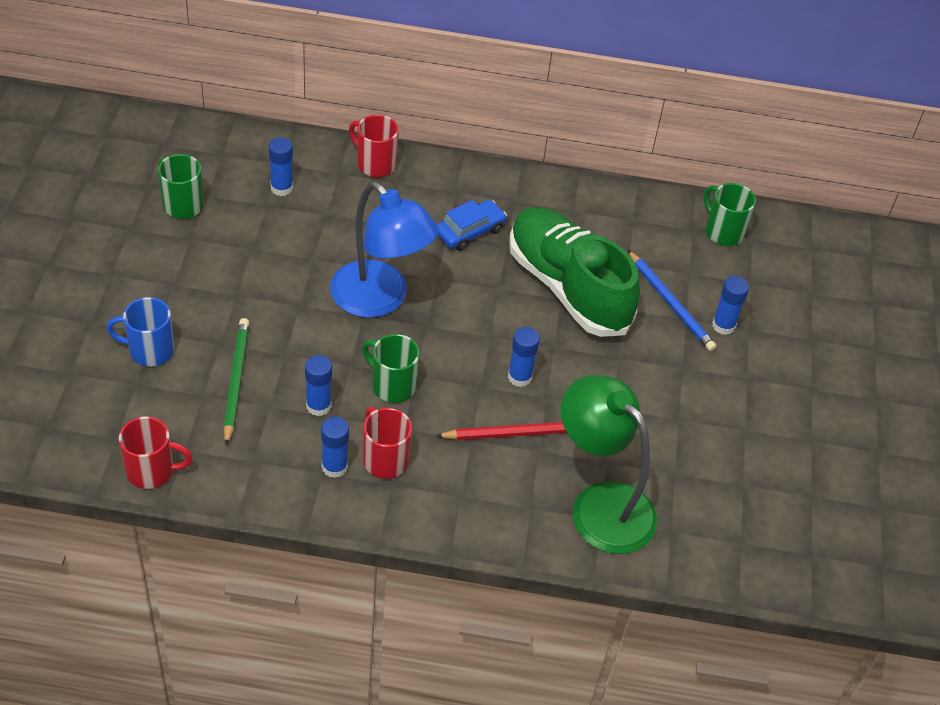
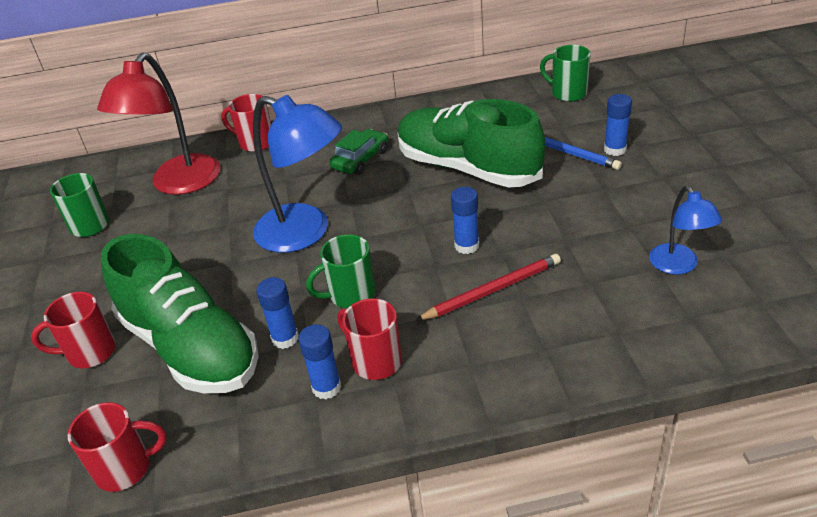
camera: 10 degrees left, 10 degrees down
(149, 350) = (90, 353): blue mug -> red mug
(236, 381) = (190, 347): green pencil -> green shoe
(281, 188) = (179, 184): blue glue stick -> red lamp
(392, 385) = (350, 295): green mug -> green mug turned 45 degrees counterclockwise
(469, 231) = (360, 159): blue car -> green car
(600, 505) = (610, 320): green lamp -> none
(695, 478) = (678, 266): none -> blue lamp

